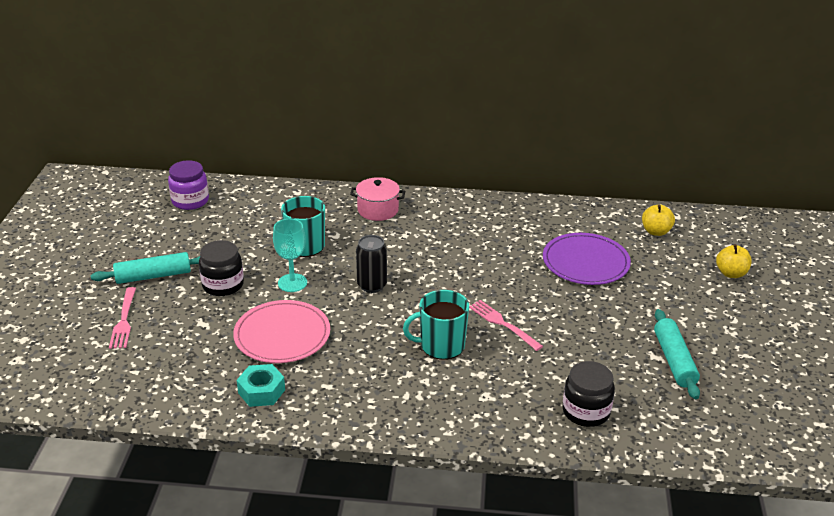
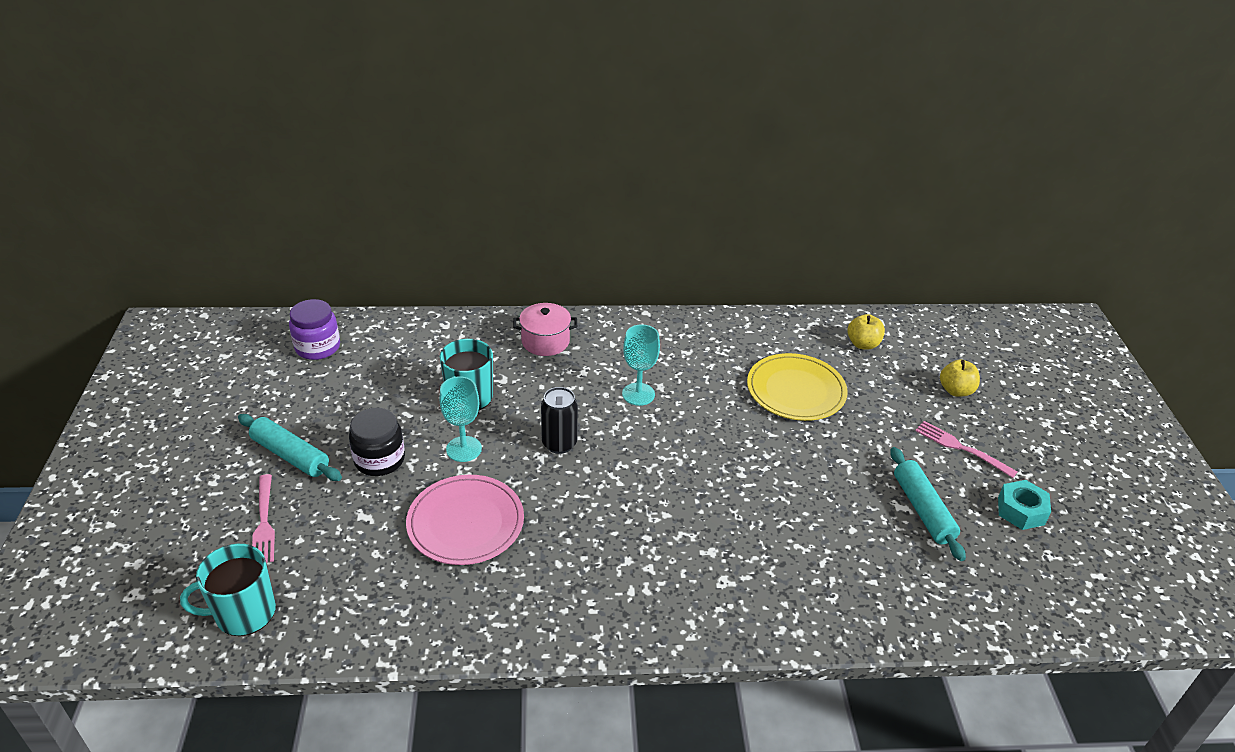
camera: 10 degrees left, 5 degrees up
(153, 276) = (290, 455): turquoise rolling pin -> turquoise rolling pin turned 60 degrees clockwise
(261, 391) = (456, 605): turquoise nut -> turquoise nut (1021, 511)
(441, 346) = (657, 518): turquoise mug -> turquoise mug (244, 613)
(447, 254) = (638, 394): none -> turquoise goblet
(503, 324) = (722, 481): pink fork -> pink fork (961, 448)
(585, 262) = (796, 390): purple plate -> yellow plate
(586, 411) = (842, 589): black jar -> none

